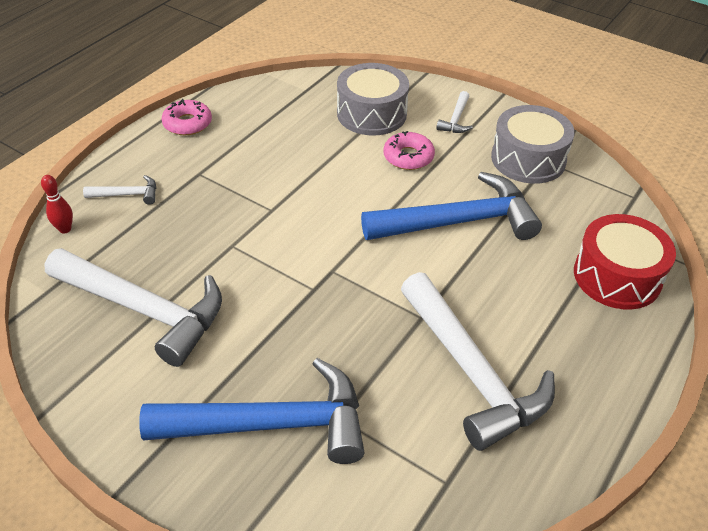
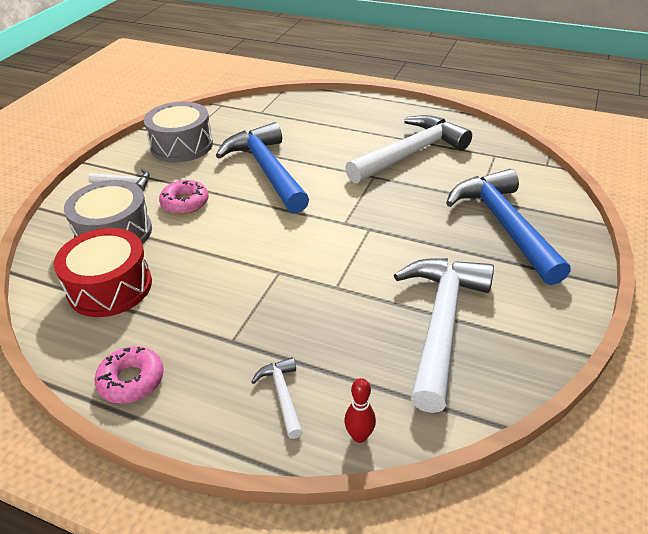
camera: 100 degrees left, 5 degrees down
(617, 276) = (303, 110): red drum -> red drum (110, 287)

